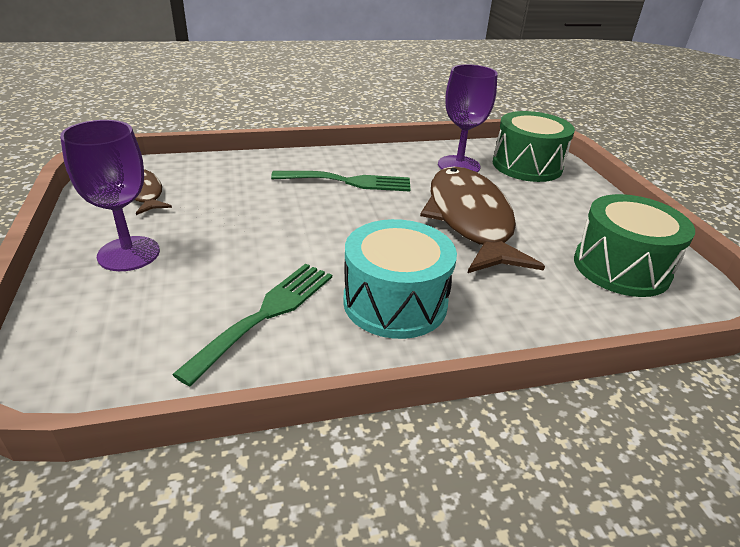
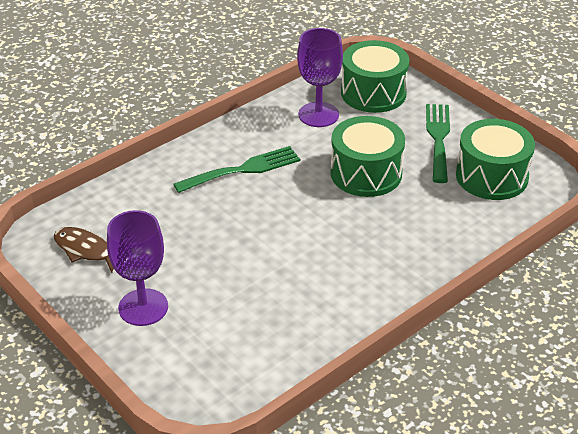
camera: 25 degrees left, 5 degrees up
(266, 314) = (288, 310): green fork -> green fork (438, 138)
(395, 302) = (363, 267): turquoise drum -> none
(470, 220) = (366, 173): brown fish -> green drum

